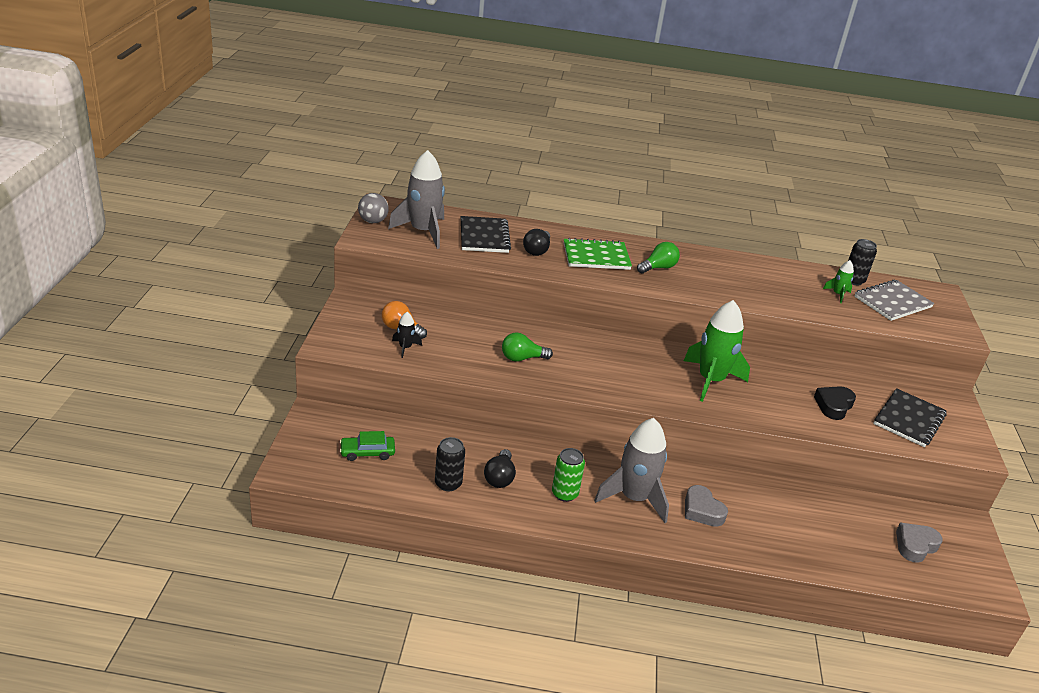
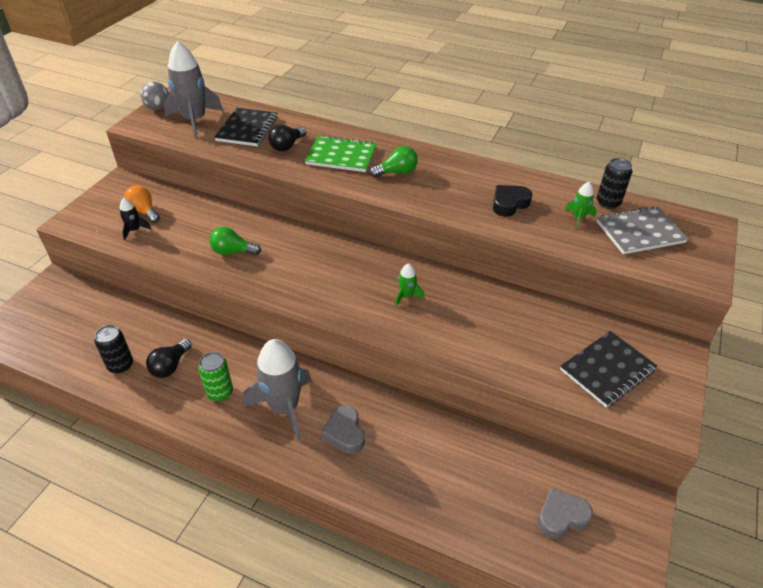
camera: 20 degrees right, 10 degrees up
(367, 452) = (72, 324): green car -> none
(710, 380) = (406, 296): green rocket -> green rocket, size x0.45
(833, 406) = (526, 341): black heart -> black heart (509, 204)

